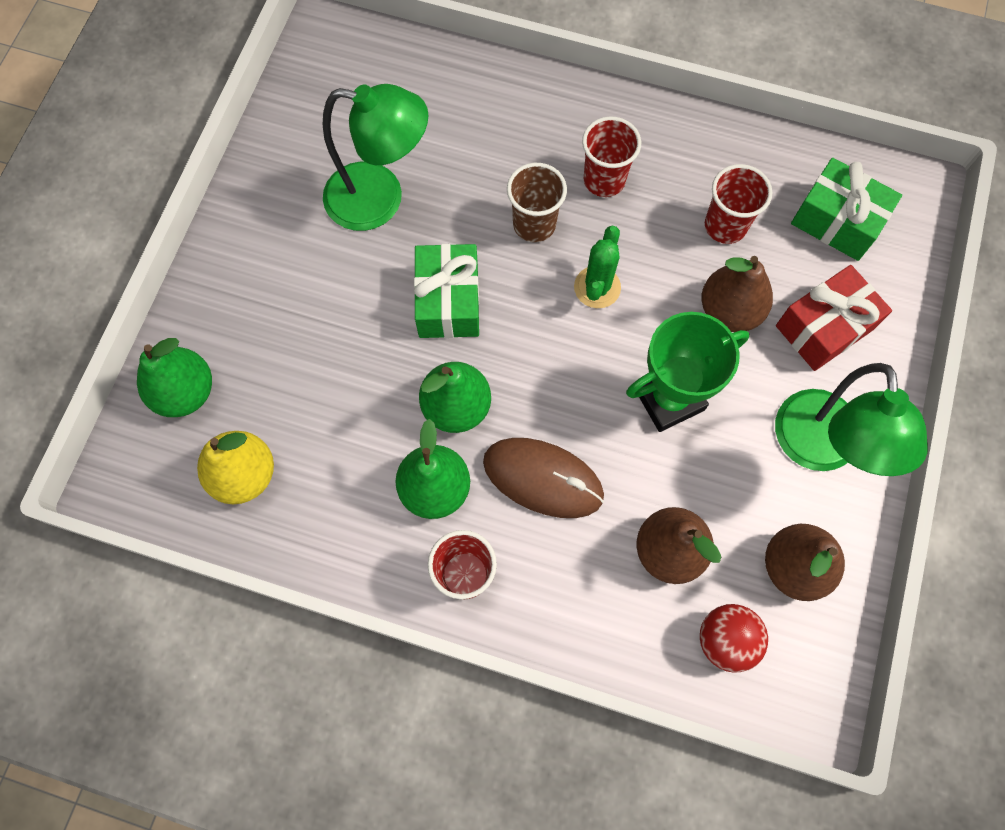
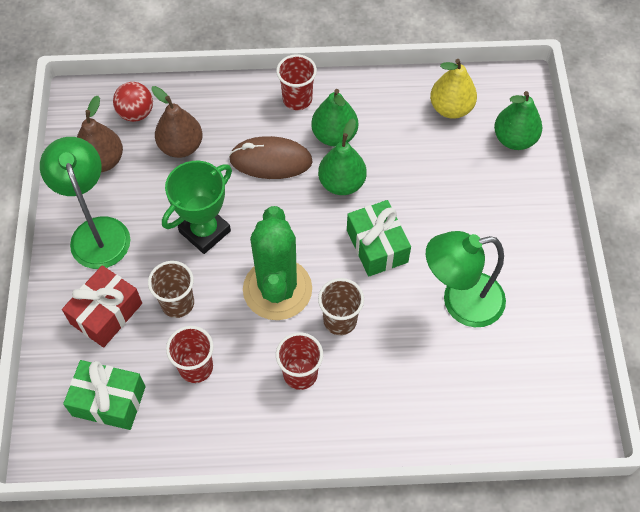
camera: 160 degrees right, 10 degrees down
(597, 287) = (277, 289): green cactus -> green cactus, size x1.96
(729, 311) = (177, 303): brown pear -> brown cup

